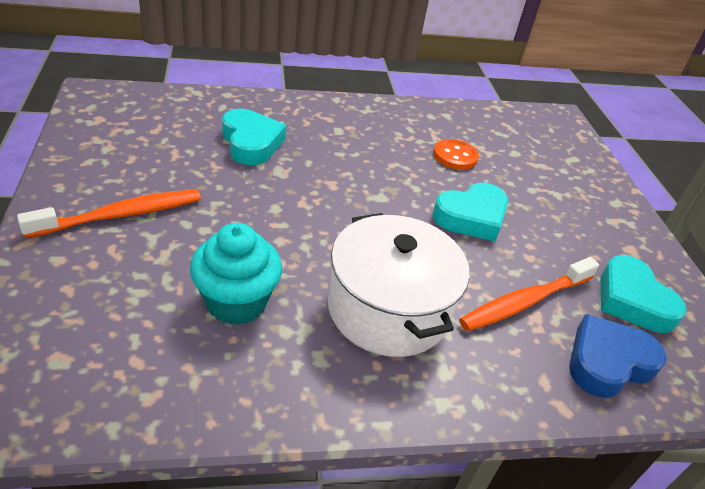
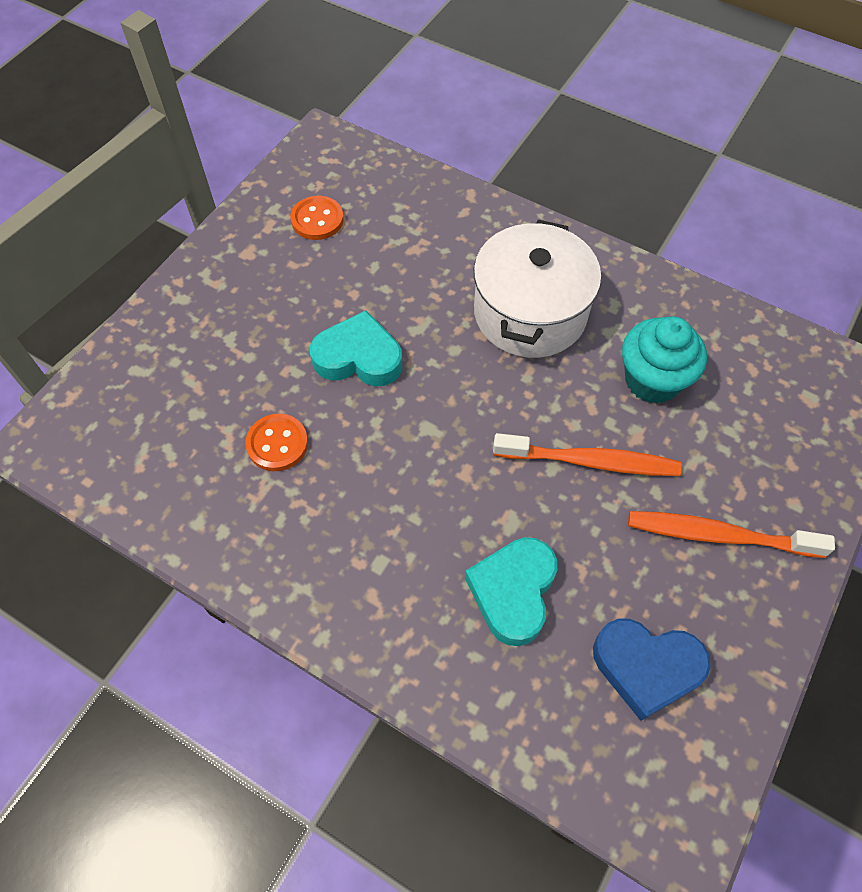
camera: 135 degrees left, 20 degrees up
(525, 301) = (408, 263): orange toothbrush -> orange toothbrush (589, 461)
(608, 362) = (402, 198): blue heart -> blue heart (646, 667)
(632, 301) = (317, 220): turquoise heart -> orange button

